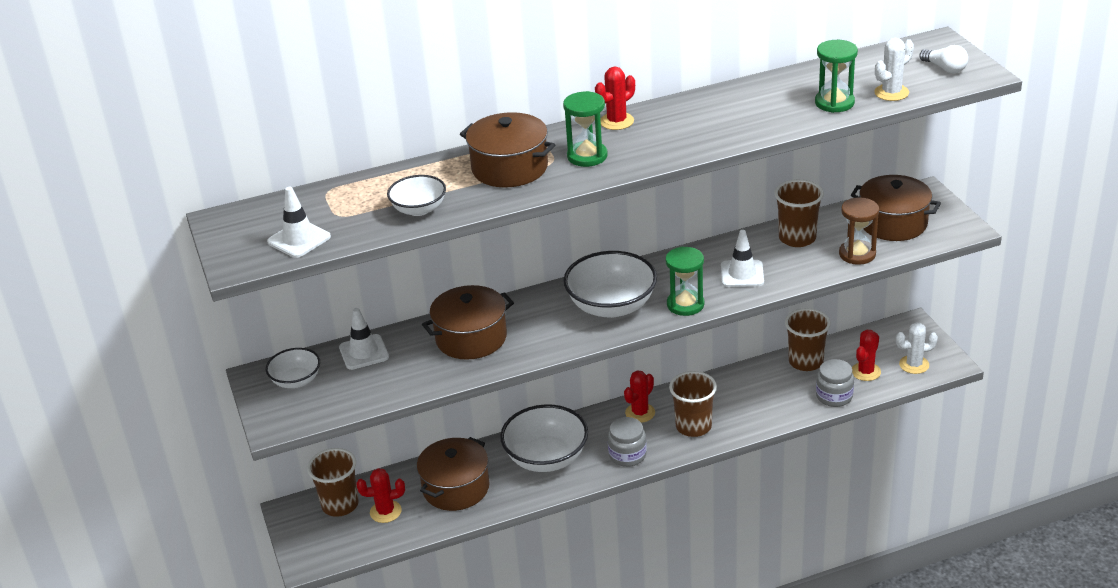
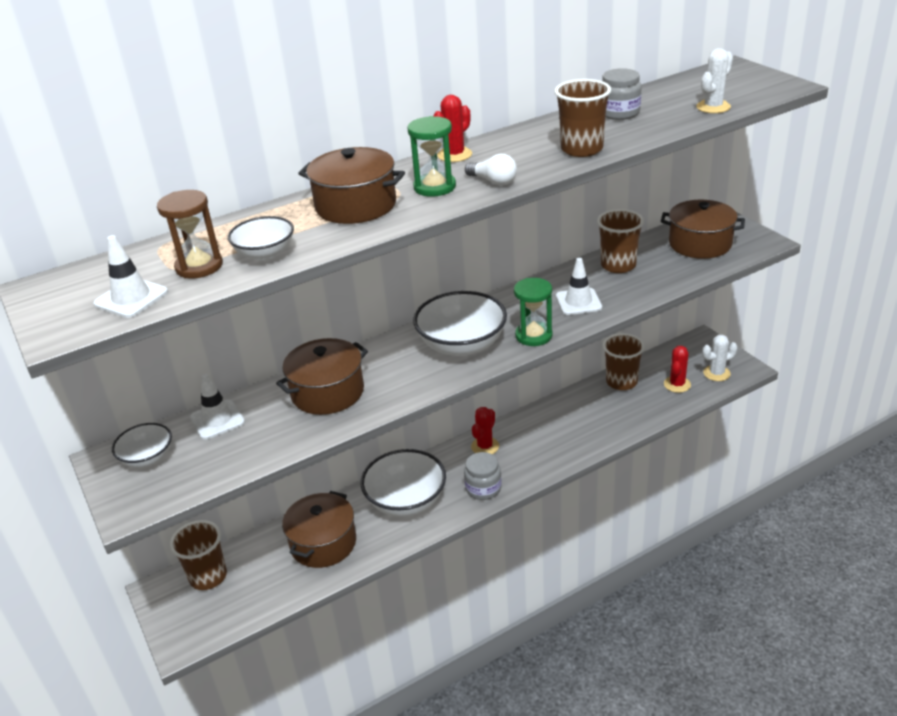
camera: 10 degrees left, 0 degrees up
(385, 512) = (256, 577): red cactus -> none
(693, 426) = (538, 453): brown cup -> brown cup (581, 149)
(834, 103) = (663, 120): green hourglass -> none
(834, 396) = (656, 409): grey jar -> grey jar (619, 113)
(857, 254) = (678, 273): brown hourglass -> brown hourglass (199, 266)
(945, 68) = (751, 84): white light bulb -> white light bulb (493, 181)

